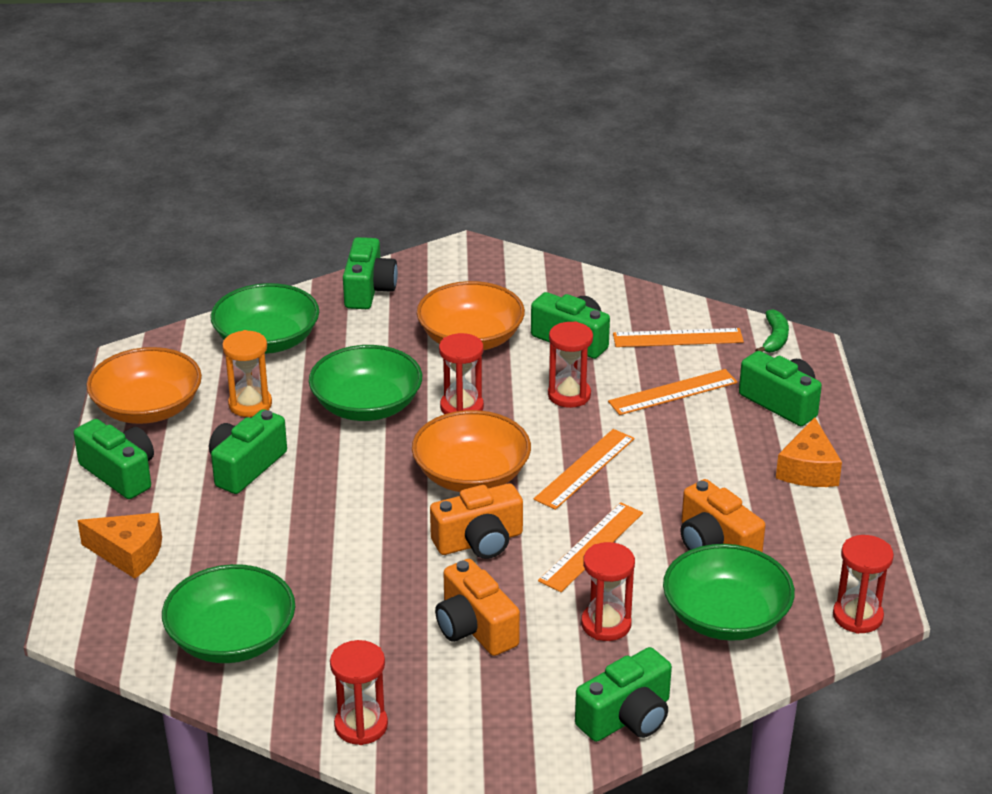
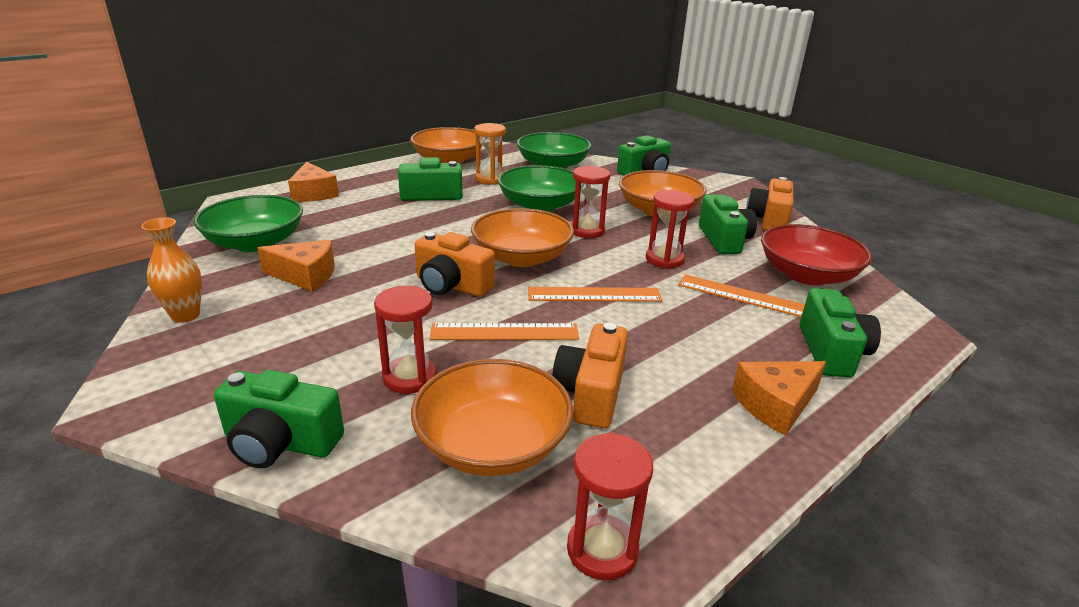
camera: 50 degrees right, 5 degrees down
(120, 473) = (383, 171): green camera -> none
(357, 626) = (305, 276): none -> orange cheese
(361, 725) = (185, 315): red hourglass -> orange vase
(475, 628) = (345, 319): orange camera -> orange camera (769, 220)
(678, 338) = (807, 275): orange ruler -> red bowl
(725, 617) = (492, 444): green bowl -> orange bowl
(774, 338) = (898, 315): green banana -> none

